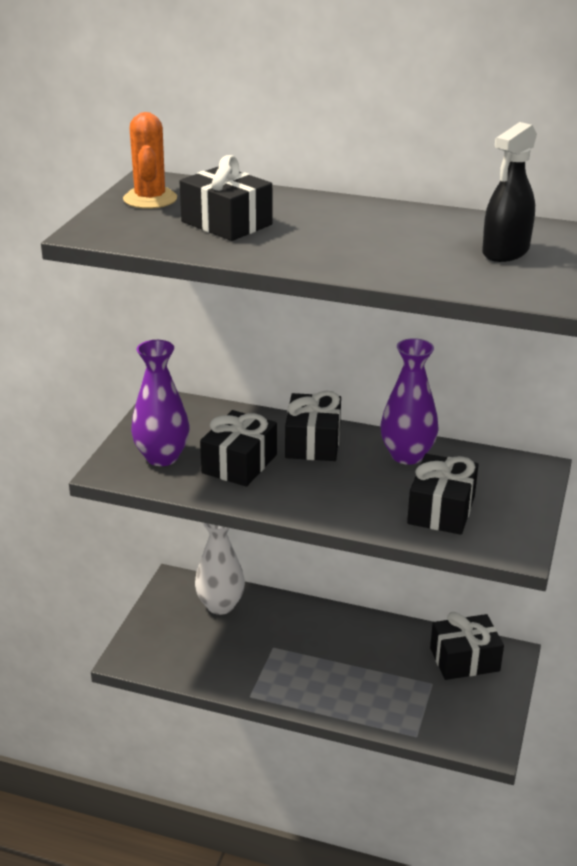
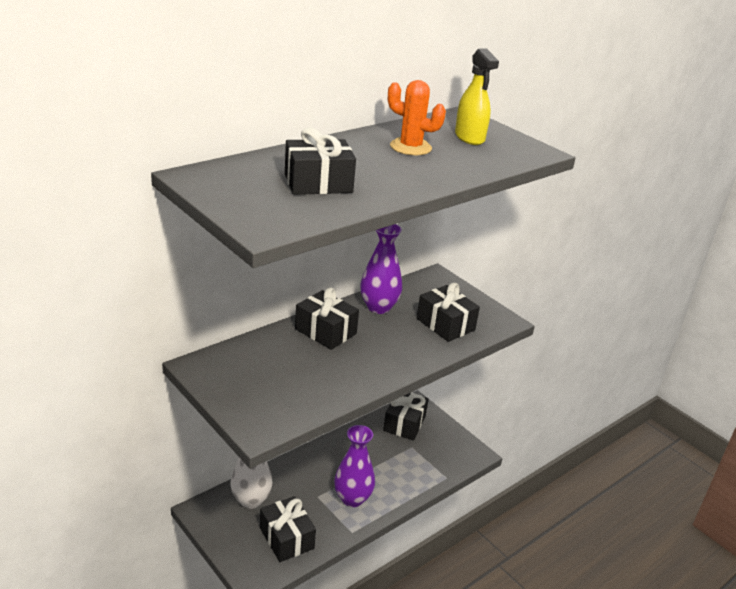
camera: 60 degrees left, 0 degrees up
(150, 199) = (230, 189): orange cactus -> orange cactus (410, 147)
(162, 457) = (269, 399): purple vase -> purple vase (352, 498)
(239, 464) = (316, 370): black gift -> black gift (286, 538)
(505, 252) = (469, 138): black spray bottle -> yellow spray bottle

